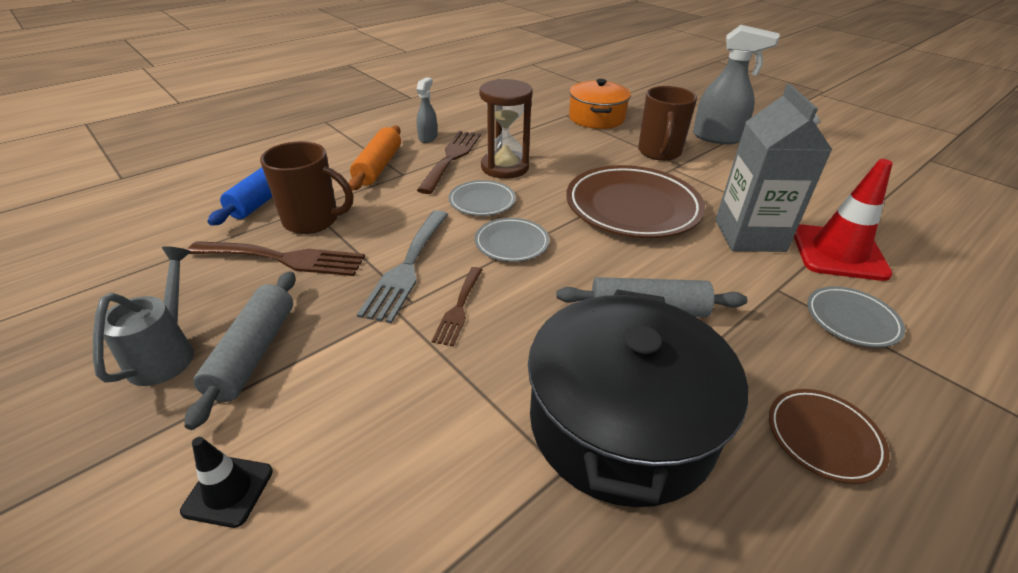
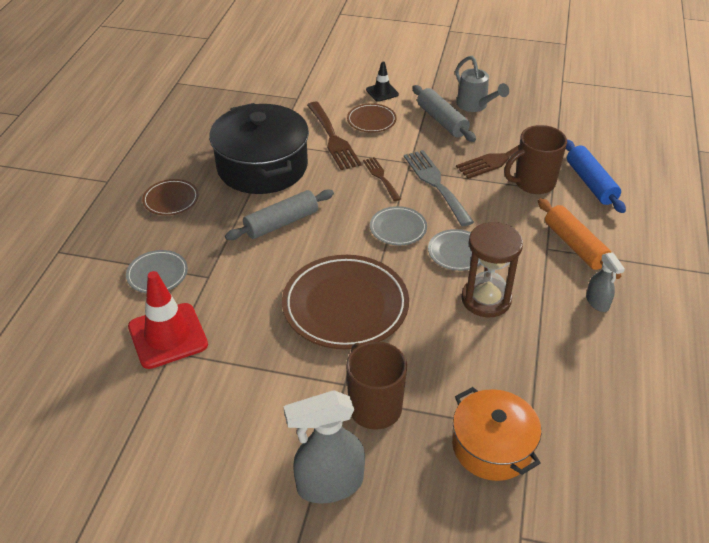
camera: 145 degrees right, 5 degrees up
(345, 421) = (371, 120): none -> brown plate
(451, 158) = (540, 286): brown fork -> brown fork (333, 138)
(749, 235) = (240, 320): grey carton -> none

